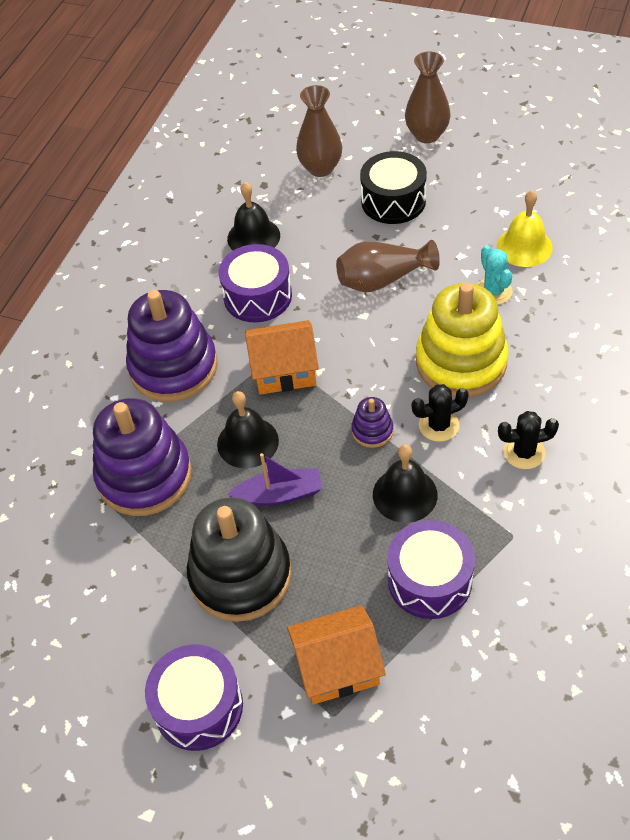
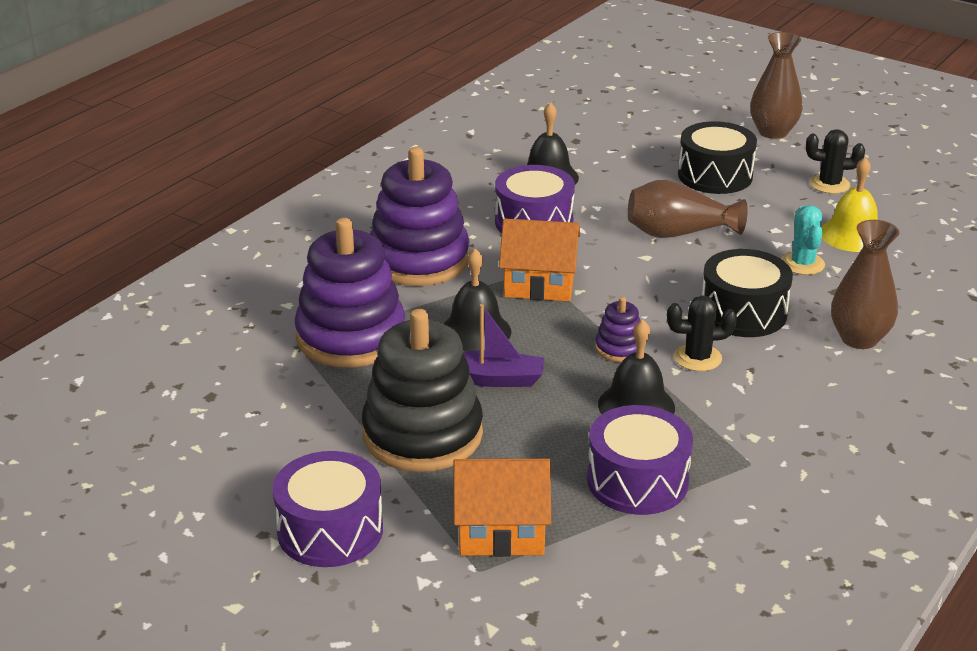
camera: 10 degrees right, 20 degrees down
(320, 168) = (643, 138): brown vase -> brown vase (859, 339)
(461, 362) = (743, 312): yellow stacking toy -> black drum
(524, 452) = (789, 398): black cactus -> black cactus (829, 184)

